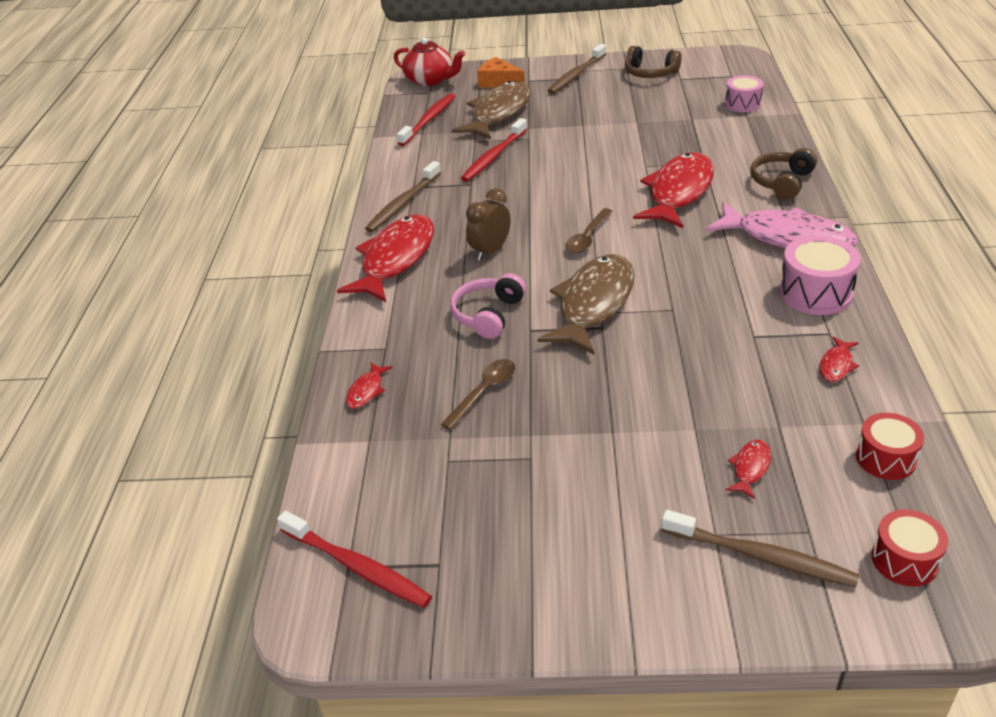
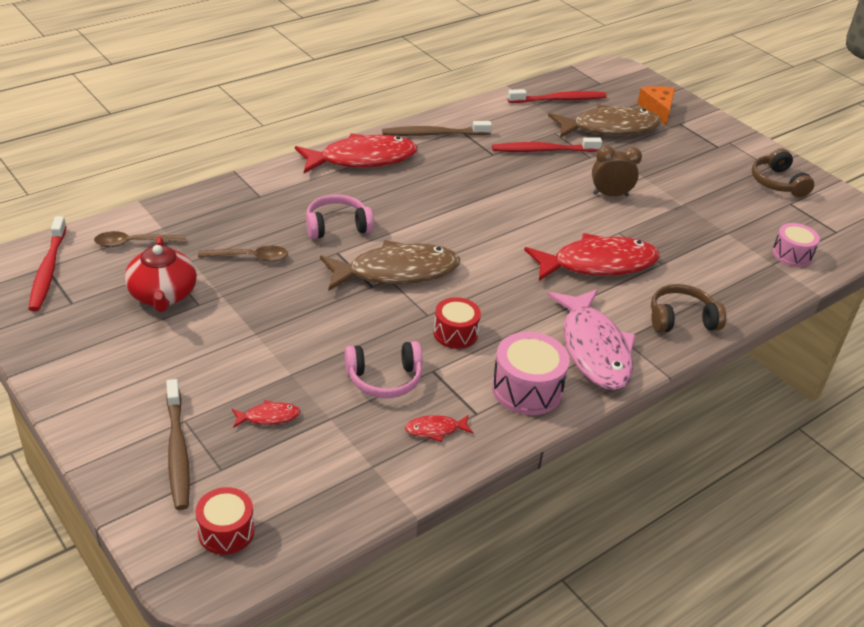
camera: 45 degrees right, 0 degrees up
(366, 391) = (209, 206): red fish -> none
(430, 80) = (618, 76): red teapot -> red teapot (163, 295)
(490, 251) = (415, 197): brown clock -> brown clock (610, 195)
(576, 75) = (720, 144): brown toothbrush -> none
(587, 238) = (480, 238): brown spoon -> brown spoon (133, 243)
(745, 370) = (384, 379): none -> pink headphones
(885, 458) = (337, 491): red drum -> red drum (455, 333)

